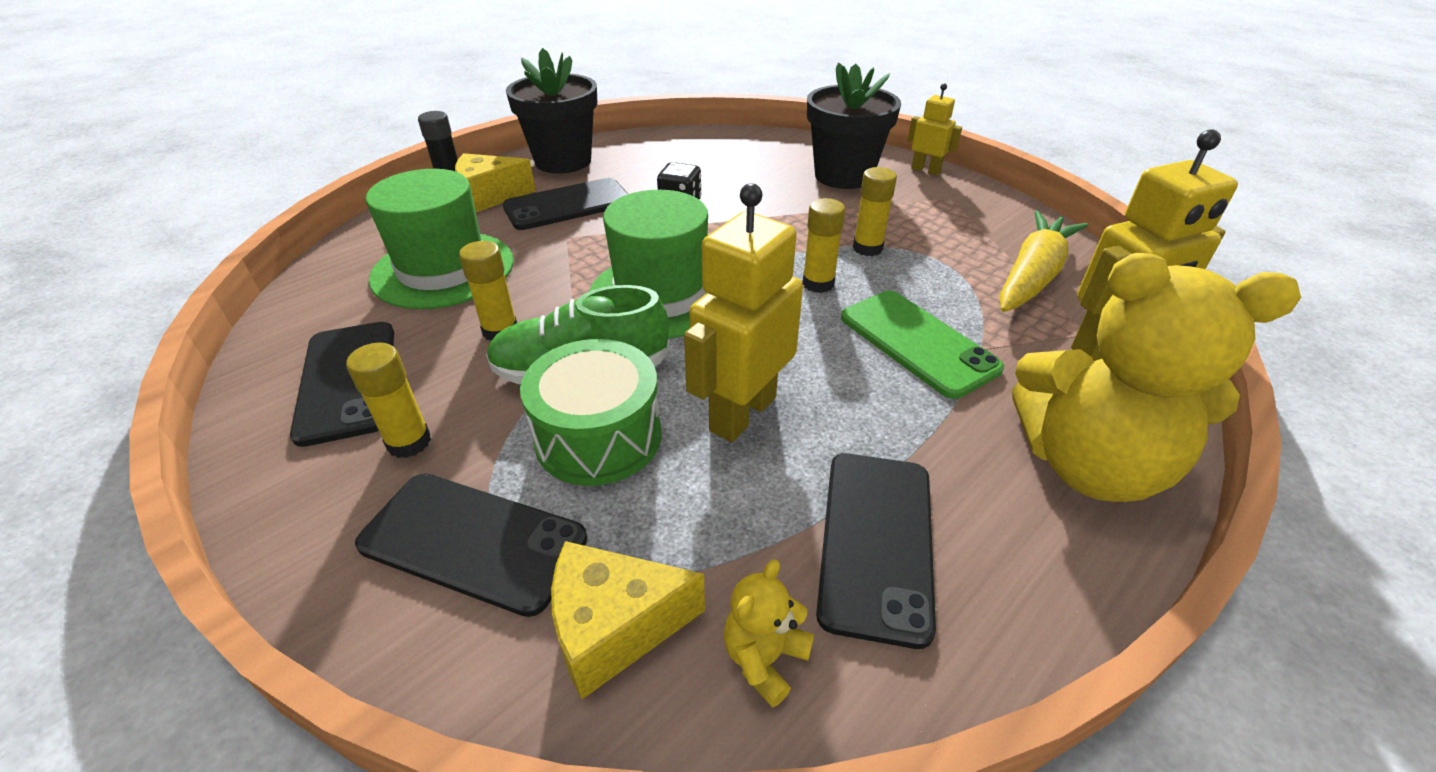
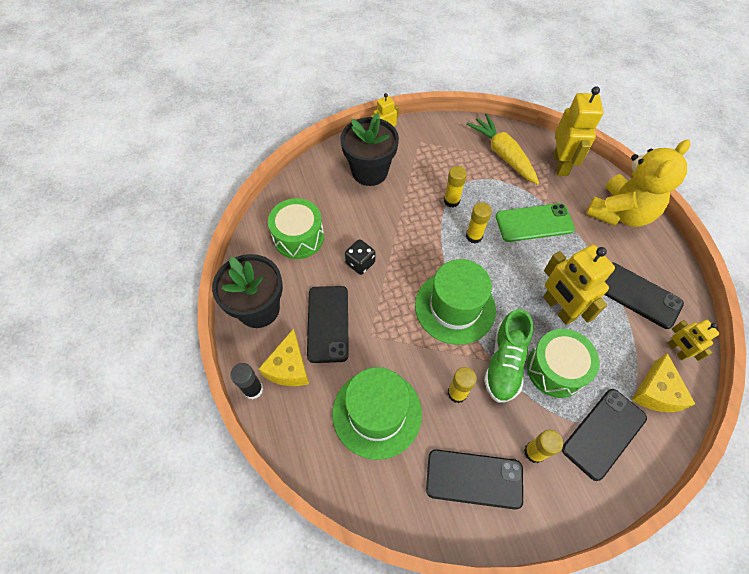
camera: 65 degrees left, 20 degrees up
(686, 158) = (298, 237): none -> green drum
(764, 658) = (676, 350): yellow teddy bear -> yellow robot

